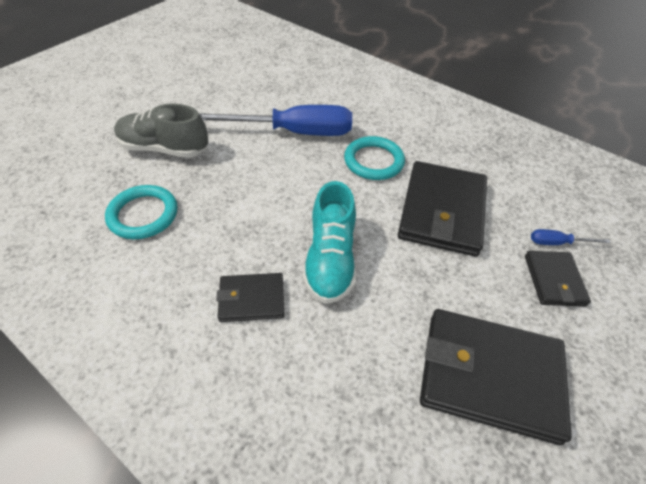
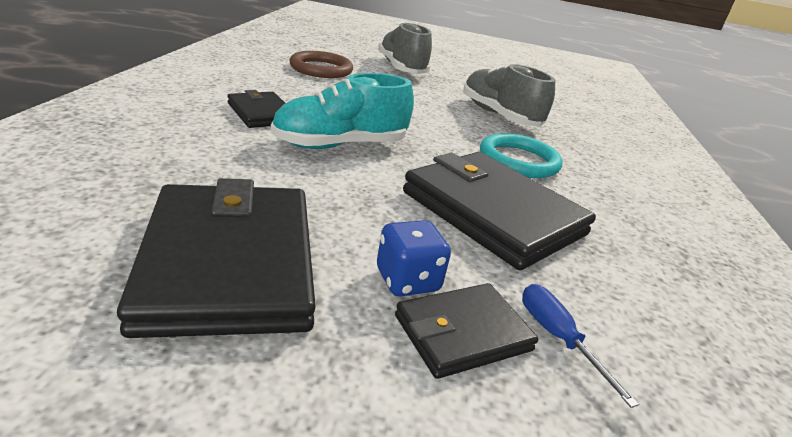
camera: 60 degrees right, 20 degrees down
(143, 215) = (321, 69): turquoise ring -> brown ring
(294, 132) = (499, 116): blue screwdriver -> grey shoe
(442, 211) = (492, 213): black wallet -> black wallet turned 60 degrees clockwise
(510, 286) = (407, 280): none -> blue dice

